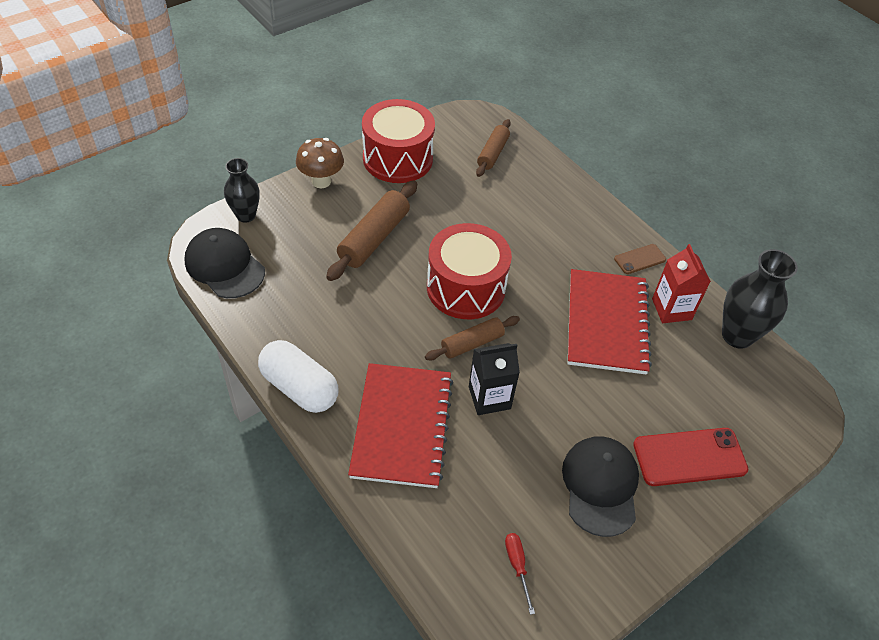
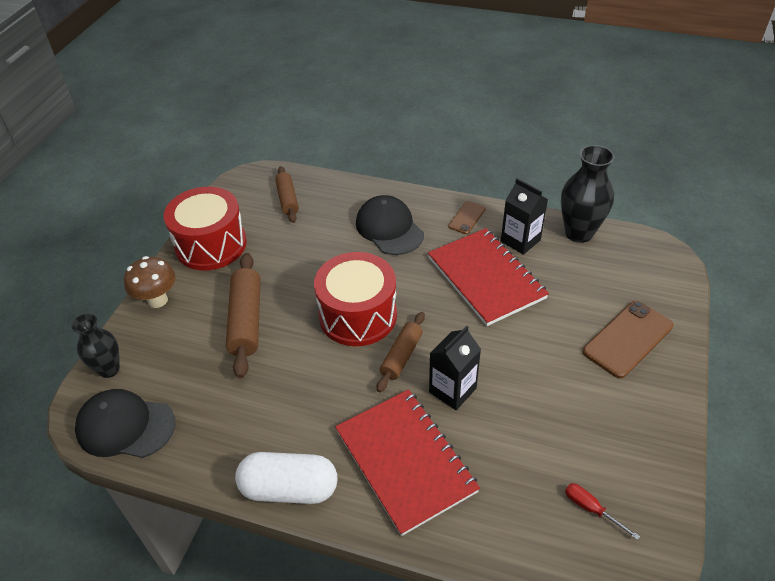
camera: 30 degrees left, 5 degrees down
(600, 486) = (591, 402): black cap -> black cap (389, 228)
(671, 309) = (520, 240): red carton -> black carton
(689, 457) = (628, 339): red phone -> brown phone

